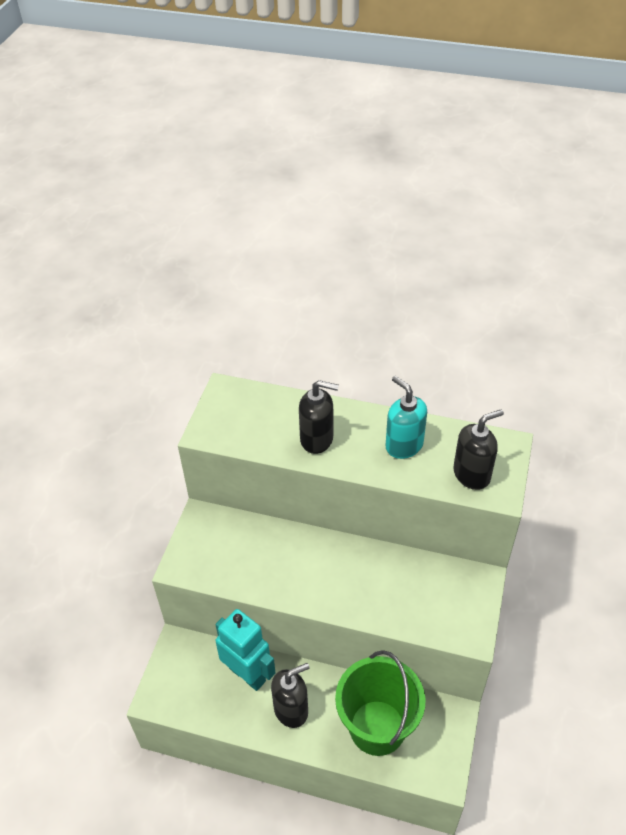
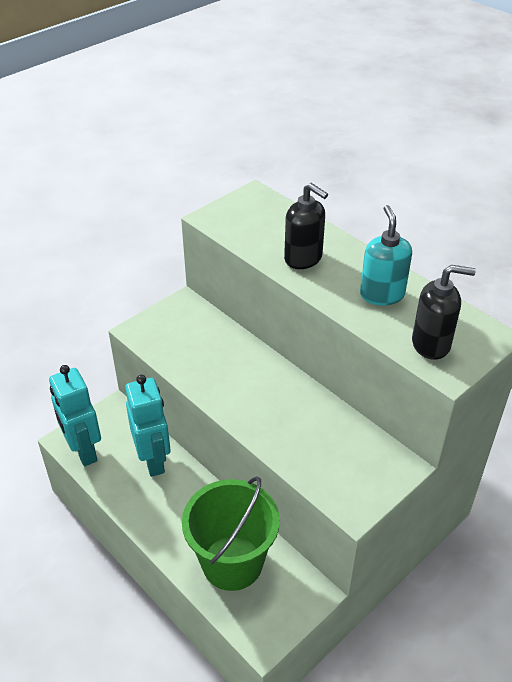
camera: 30 degrees right, 5 degrees down
(178, 701) = (83, 451): none -> turquoise robot
(291, 709) = (168, 507): black soap dispenser -> none

